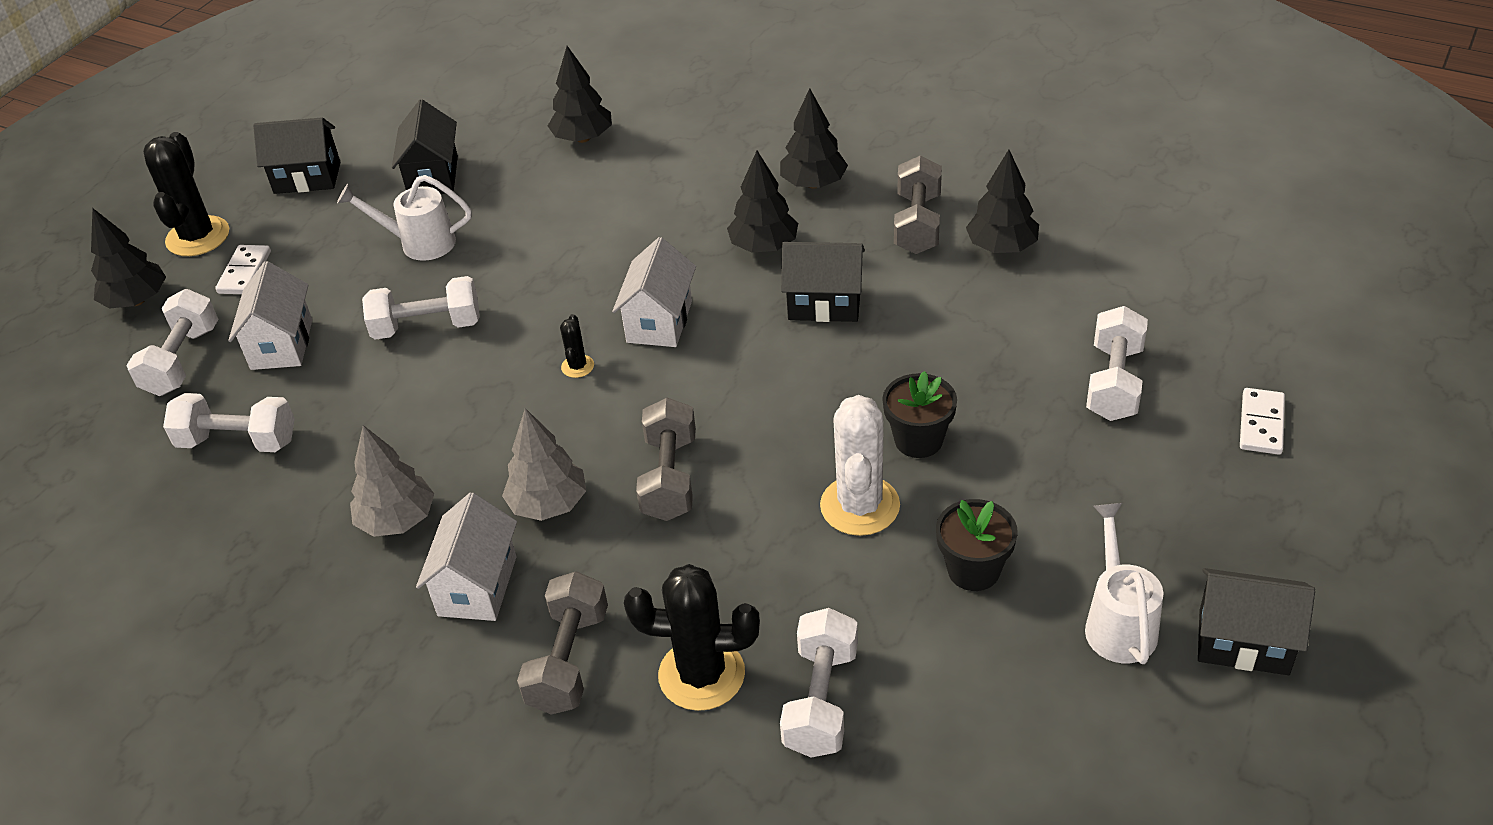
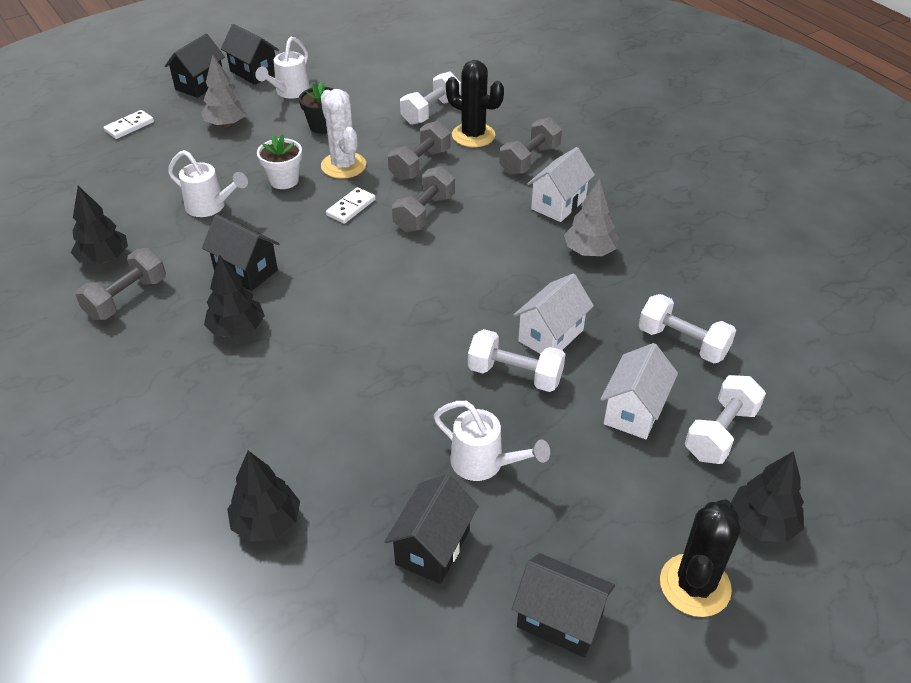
camera: 155 degrees left, 0 degrees up
(245, 272) = (652, 508): white domino -> white domino (351, 207)
(549, 504) = (498, 226): grey tree -> grey tree (226, 124)
(577, 366) = (429, 297): black cactus -> none
(659, 321) = (354, 305): white house -> white house (551, 335)
(743, 563) = (420, 165): none -> grey dumbbell
(813, 183) = (147, 366): black tree -> none
(860, 506) = (343, 166): white cactus -> white cactus turned 60 degrees counterclockwise
(918, 440) = (284, 180): black flower pot -> white flower pot
(967, 358) = (210, 207): none -> white watering can
(1114, 382) = (161, 166): white dumbbell -> none
(1289, 562) = (200, 85): none -> black house

